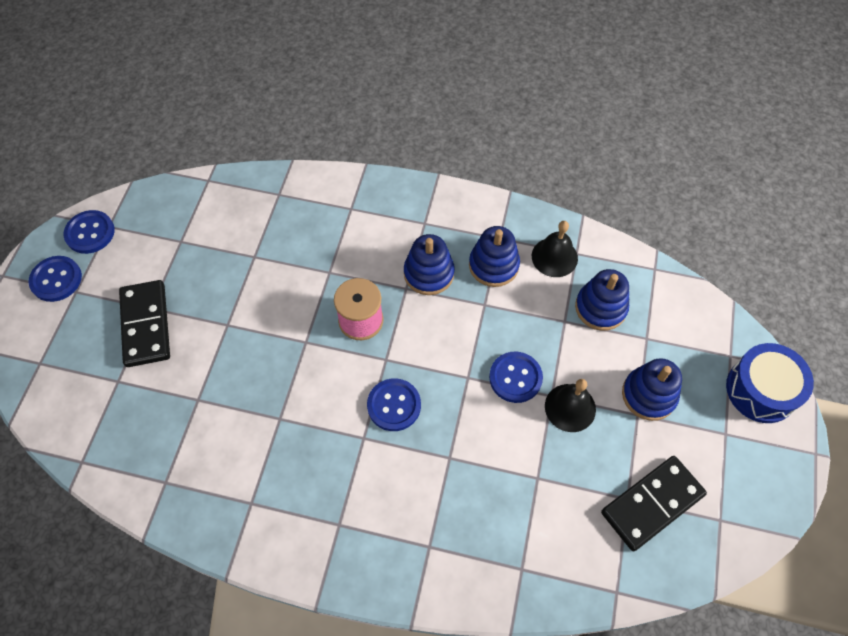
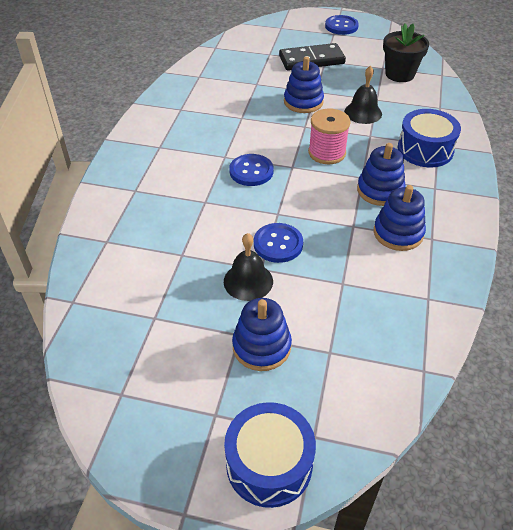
camera: 90 degrees right, 15 degrees down
(90, 233) = (380, 34): blue button -> none
(200, 224) = (399, 74): none -> black flower pot
(359, 221) = (425, 149): none -> blue drum
(554, 257) = (419, 279): black bell -> black bell (363, 112)
(600, 308) = (362, 314): blue stacking toy -> blue stacking toy (303, 102)
(652, 503) = (147, 336): black domino -> none

